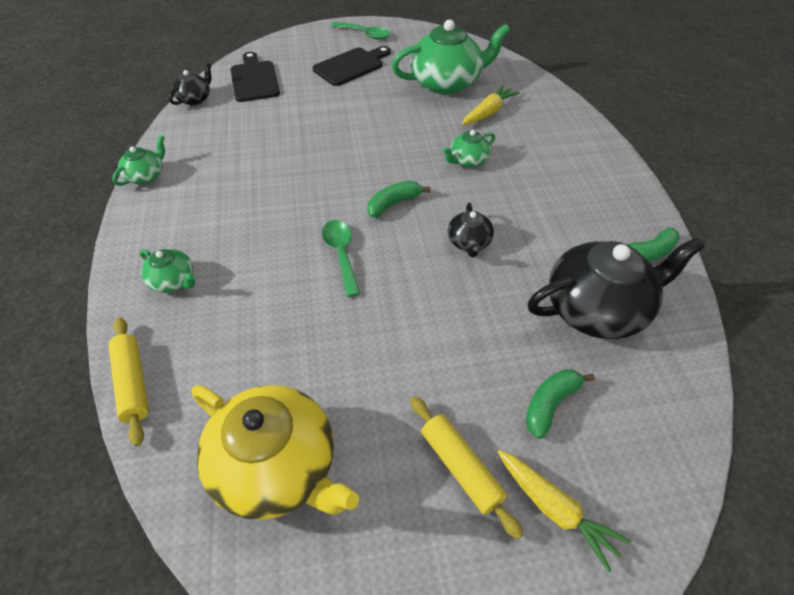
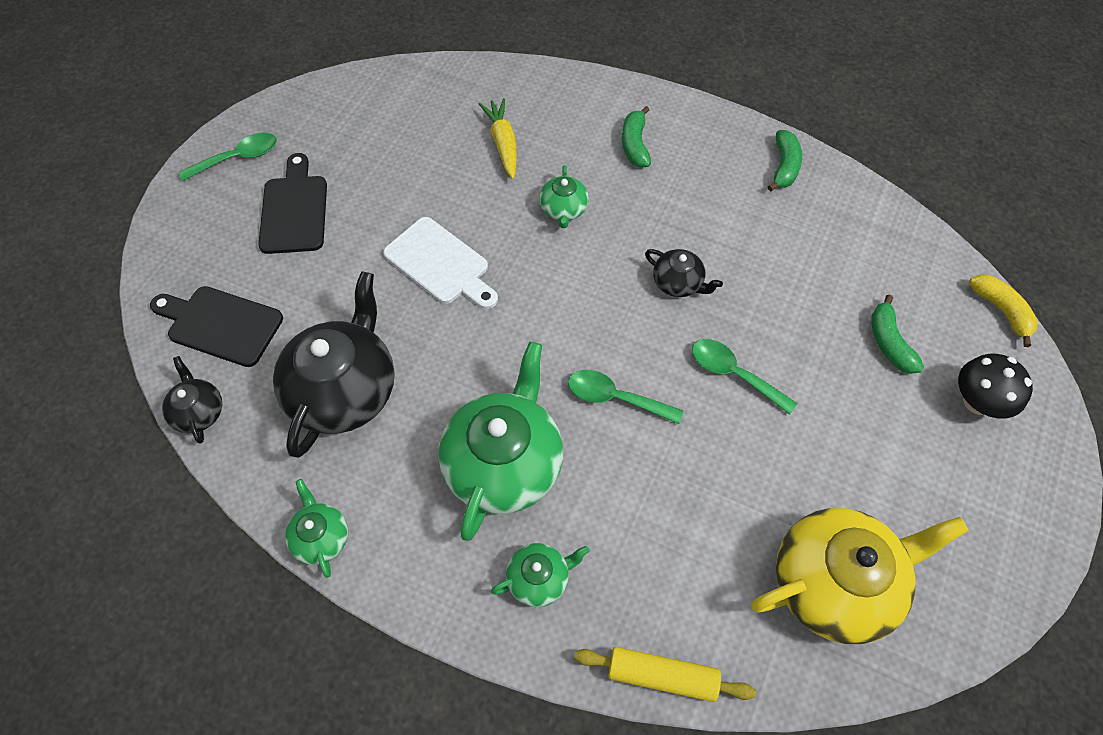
camera: 55 degrees left, 10 degrees up
(370, 131) = (440, 264): none -> white cutting board
(393, 204) = (577, 311): green banana -> green banana (635, 145)
(419, 310) = (733, 374): none -> green spoon
(446, 83) = (417, 144): green teapot -> green teapot (504, 463)
(460, 467) = (910, 442): yellow rolling pin -> none
(555, 509) = (977, 402): yellow carrot -> black mushroom
(597, 309) = (818, 244): black teapot -> black teapot (344, 390)
(684, 487) = (1001, 311): none -> yellow banana

